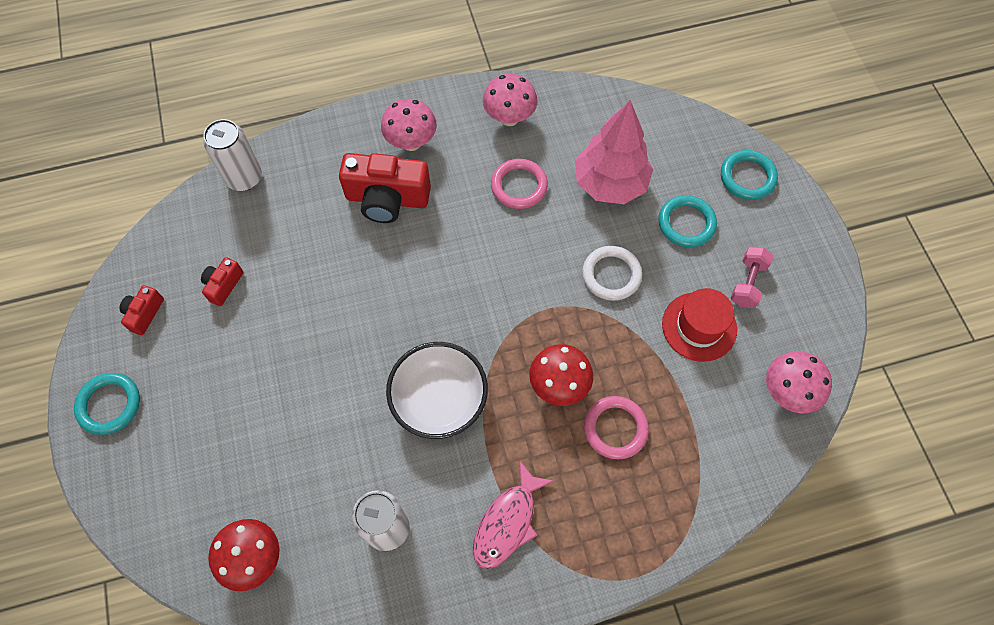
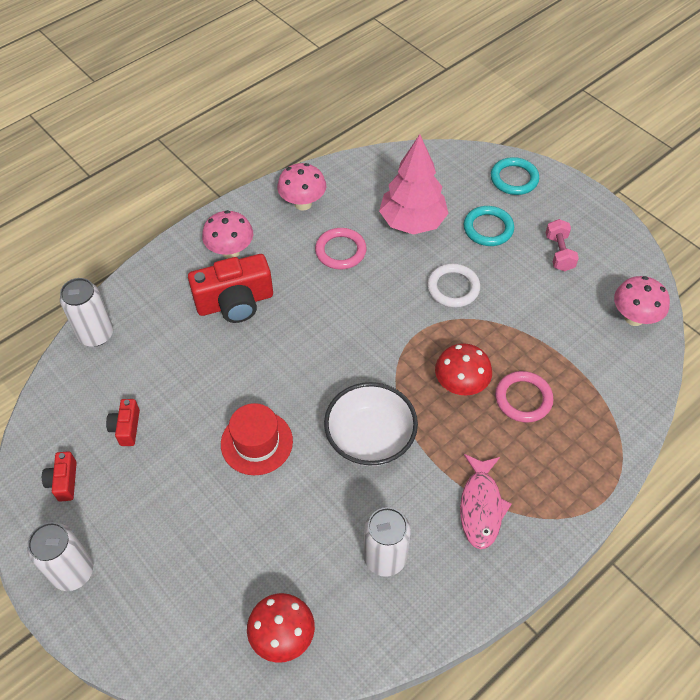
camera: 25 degrees left, 10 degrees down
(109, 405) = (73, 572): turquoise ring -> white can
(699, 326) = (542, 298): red hat -> red hat (256, 442)

